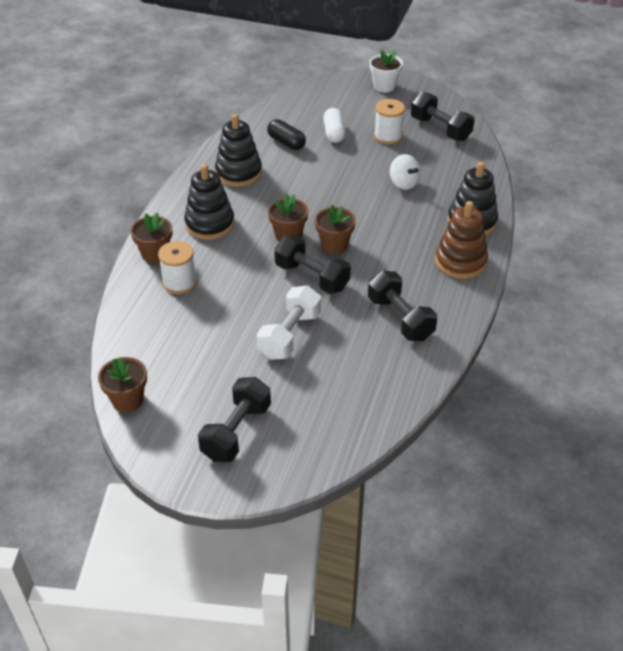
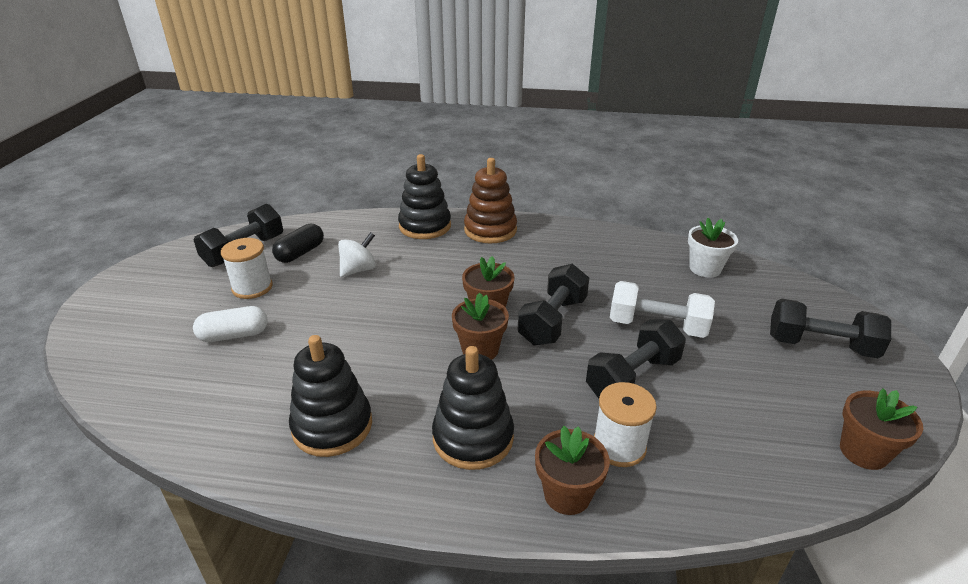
camera: 100 degrees left, 10 degrees down
(286, 142) = (250, 381): black capsule -> black capsule (300, 253)
(384, 86) = (118, 299): white flower pot -> white flower pot (705, 268)
(400, 318) = (589, 258): black dumbbell -> black dumbbell (632, 377)

